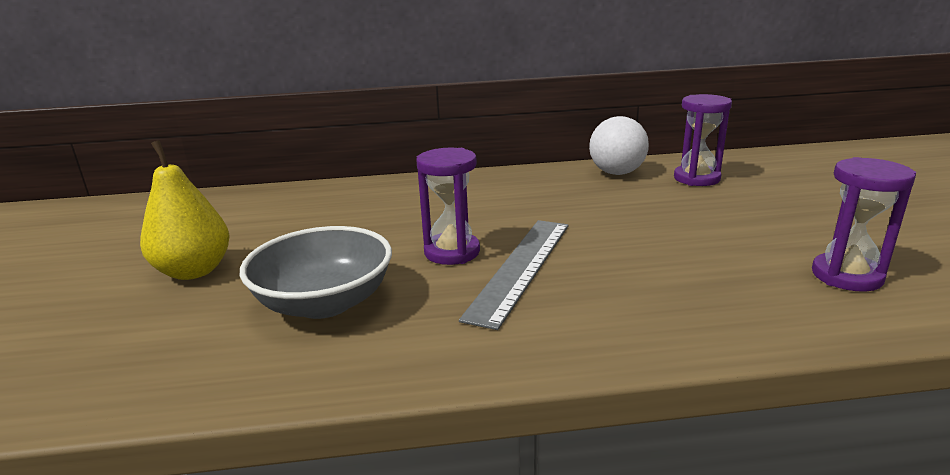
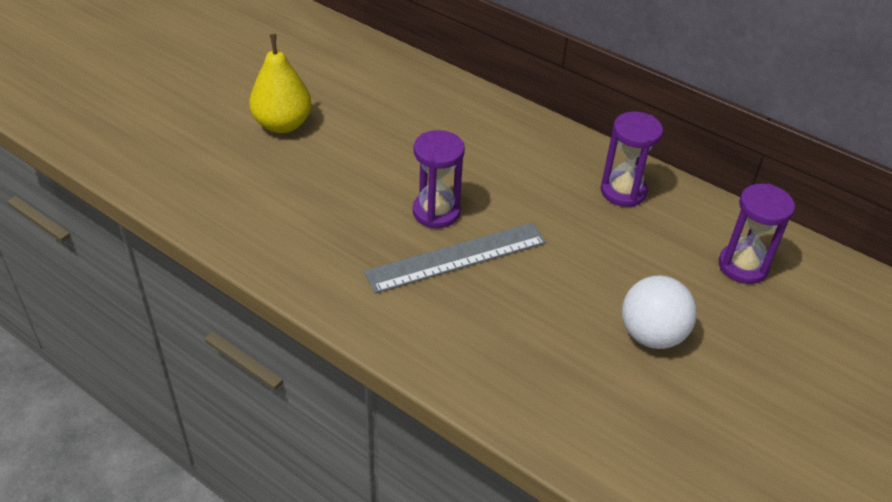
camera: 40 degrees right, 20 degrees up
(325, 303) = (317, 203): grey bowl -> none
(616, 173) = (687, 212): white ball -> white ball (651, 335)
(846, 276) = (650, 428): purple hourglass -> purple hourglass (623, 191)

